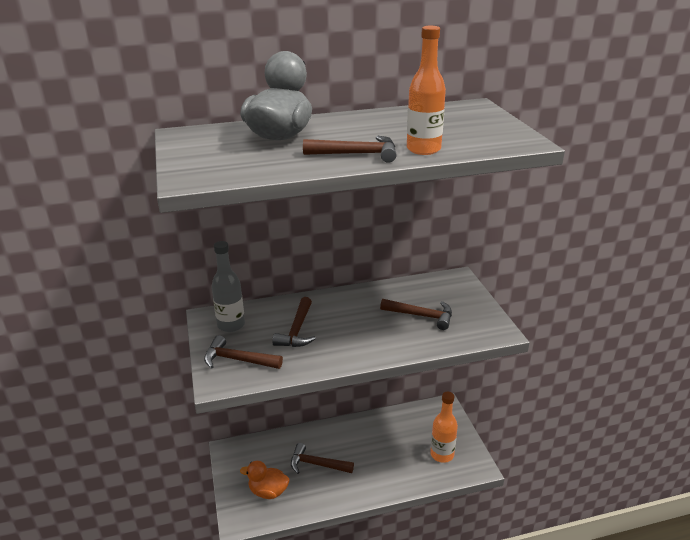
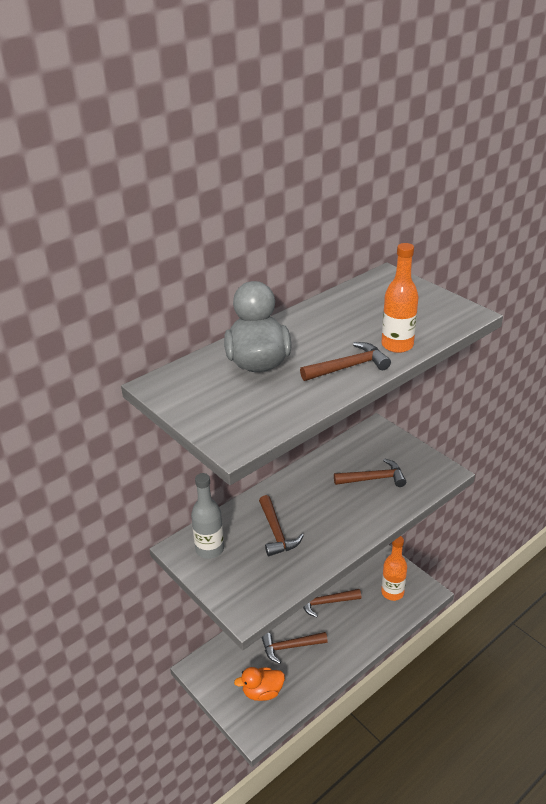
camera: 25 degrees left, 5 degrees up
(238, 360) = (246, 583): brown hammer -> brown hammer (325, 603)

